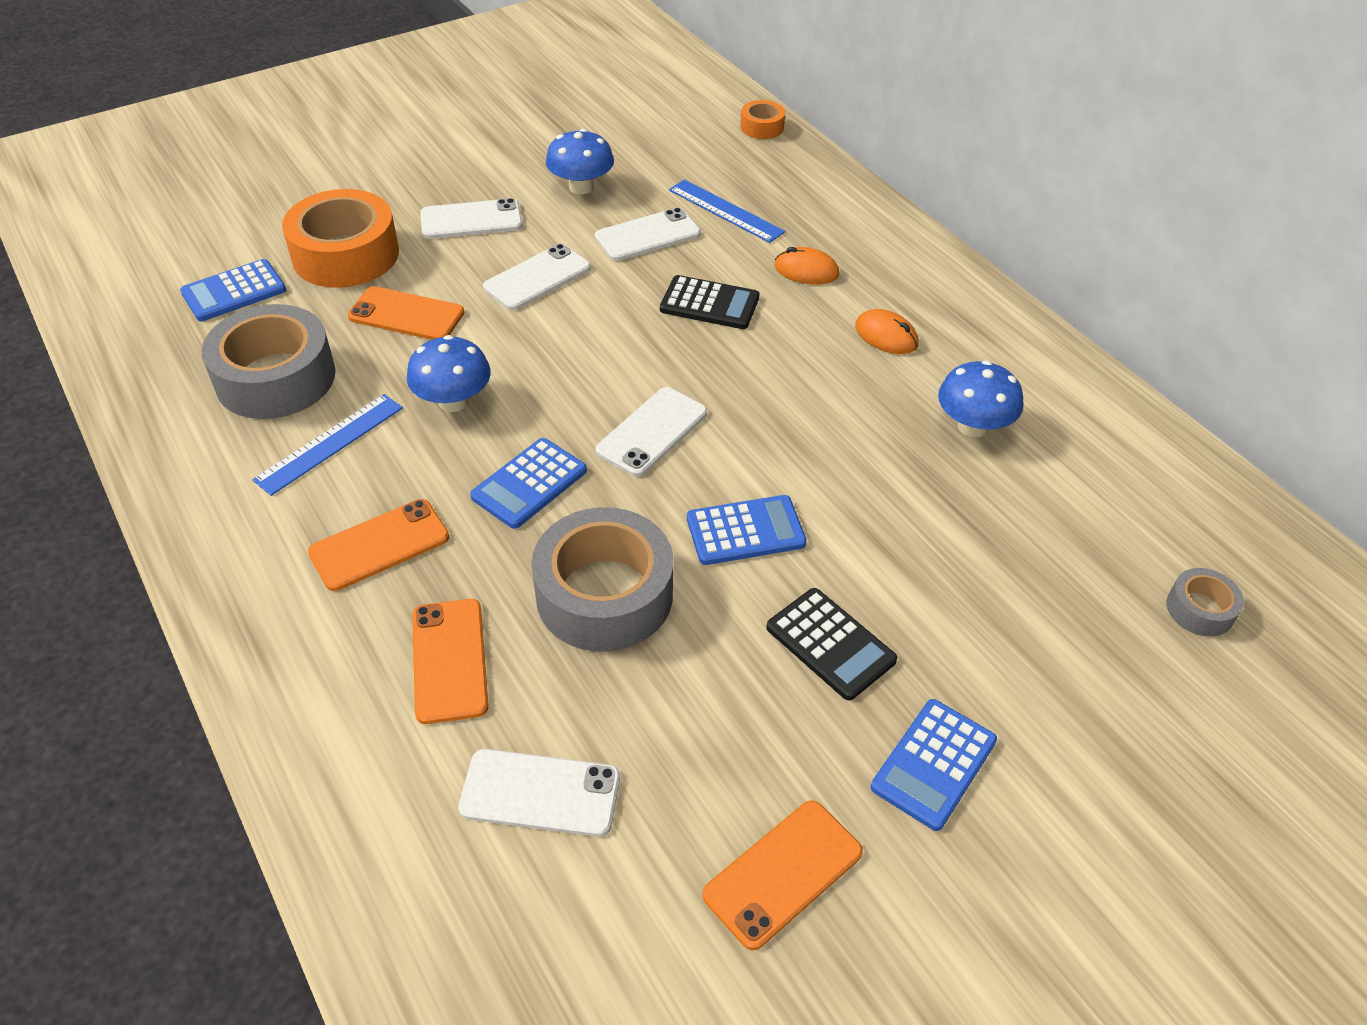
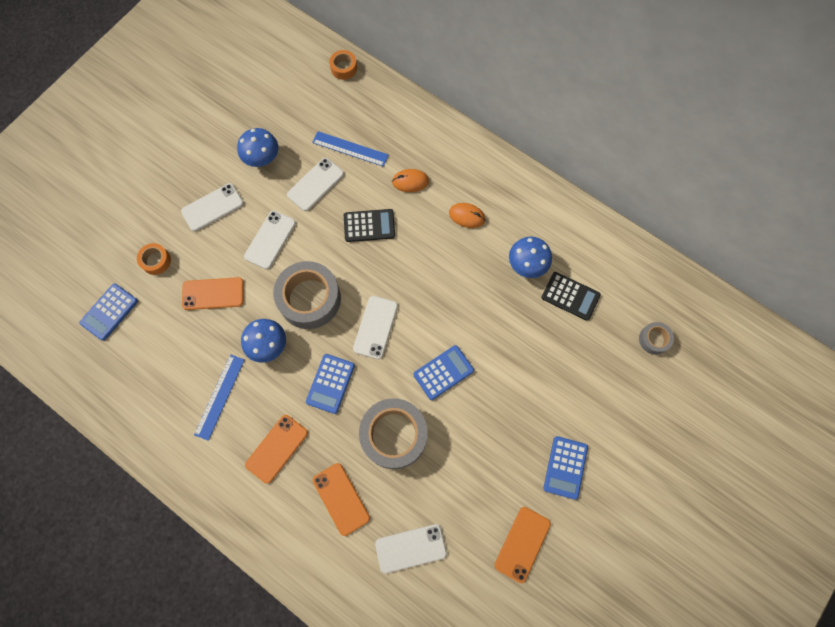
camera: 20 degrees left, 25 degrees up
(275, 378) = (167, 364): grey tape -> grey tape (309, 299)
(346, 255) = (156, 261): orange tape -> orange tape, size x0.48
(830, 644) = (503, 422): black calculator -> black calculator (570, 296)

